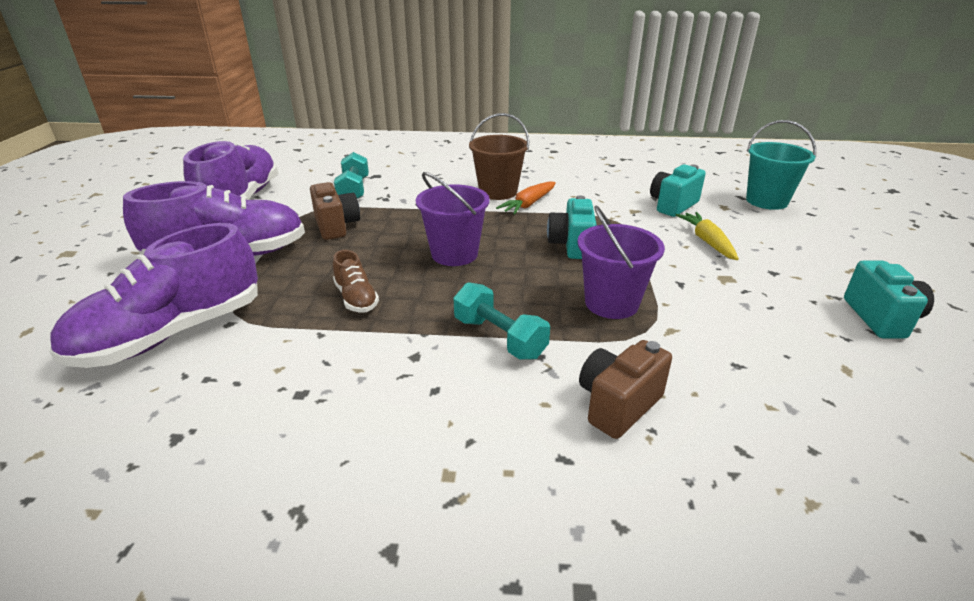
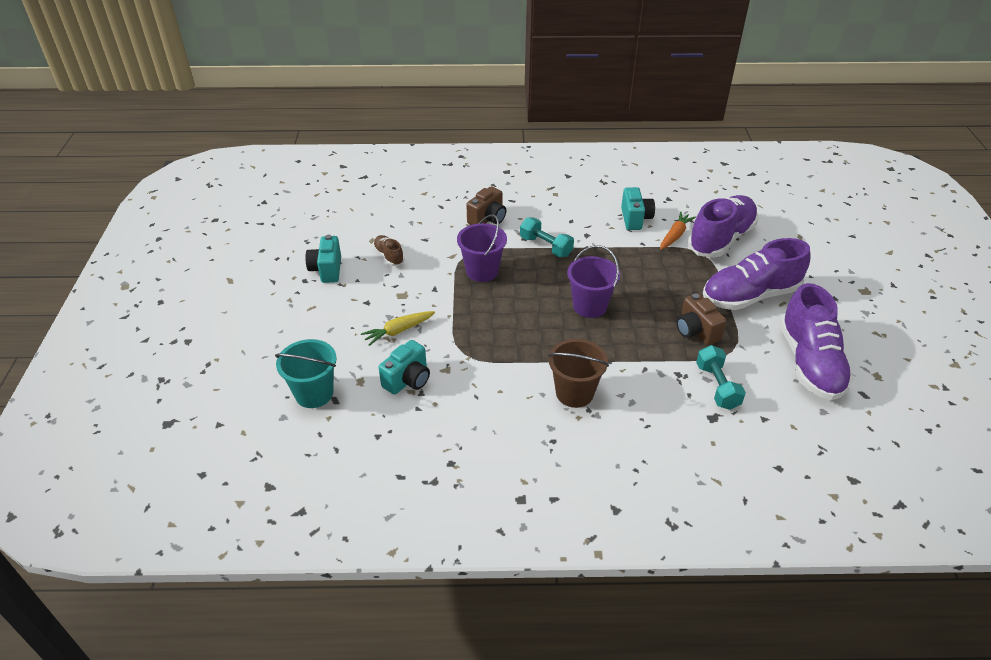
camera: 175 degrees right, 10 degrees up
(356, 298) = (637, 266): brown shoe -> brown shoe (389, 256)
(528, 204) = (542, 373): orange carrot -> orange carrot (675, 235)
(571, 245) = (504, 320): turquoise camera -> turquoise camera (635, 219)
(707, 241) = (398, 331): yellow carrot -> yellow carrot turned 75 degrees clockwise

